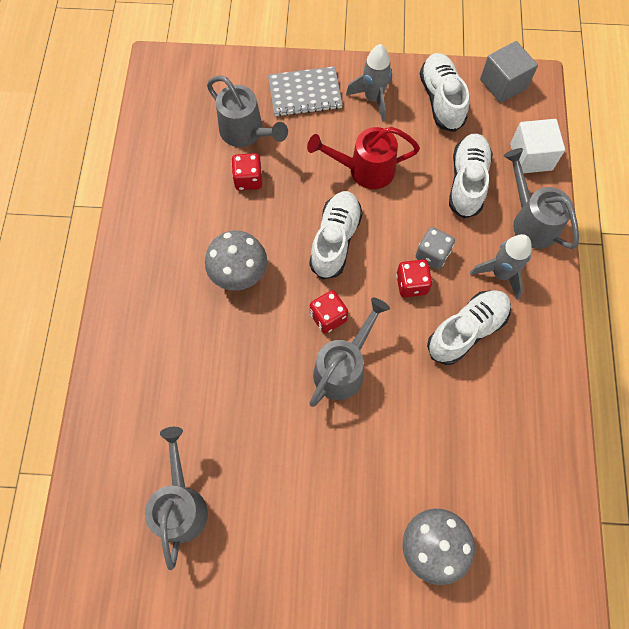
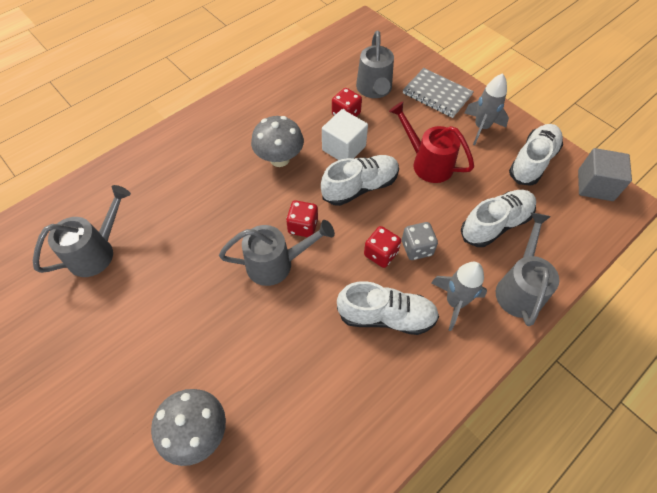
camera: 45 degrees right, 10 degrees down
(531, 157) = (567, 246): white cube -> white cube (344, 148)

